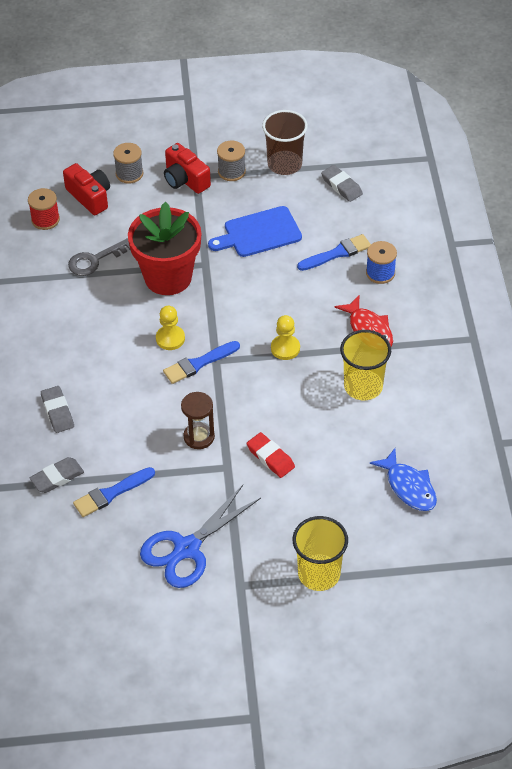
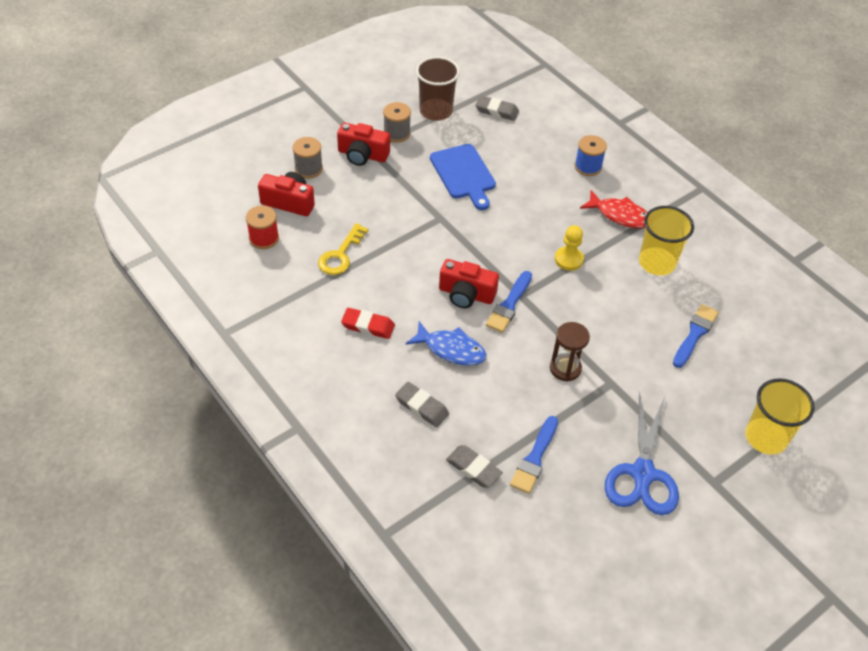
camera: 35 degrees left, 0 degrees up
(57, 477) = (473, 468): grey eraser -> grey eraser turned 75 degrees counterclockwise
(95, 260) = (340, 255): grey key -> yellow key
(168, 277) = (418, 242): red flower pot -> none
(170, 338) = (466, 294): yellow pawn -> red camera
(259, 233) = (463, 174): blue cutting board -> blue cutting board turned 60 degrees counterclockwise
(270, 457) = (639, 357): red eraser -> red eraser (368, 326)
(337, 253) = (540, 165): blue brush -> blue brush (695, 334)
(409, 487) = (765, 328): blue fish -> blue fish (451, 349)

